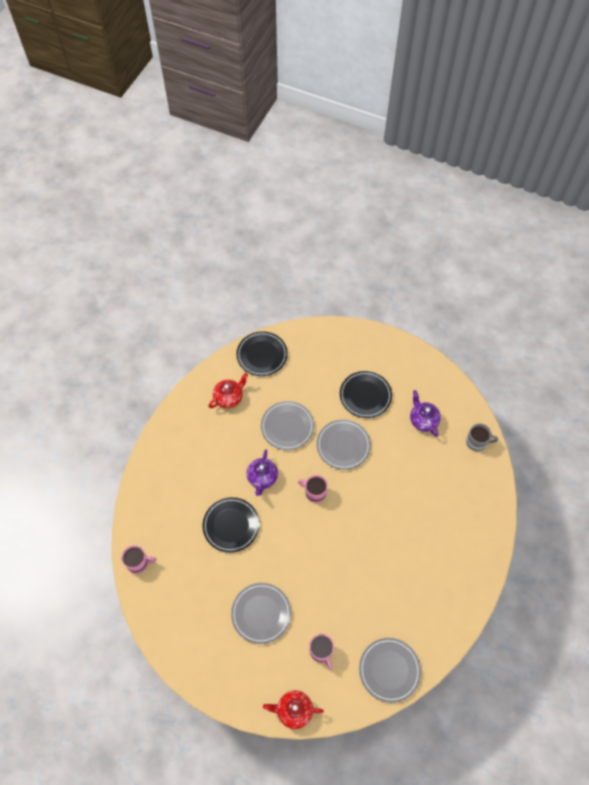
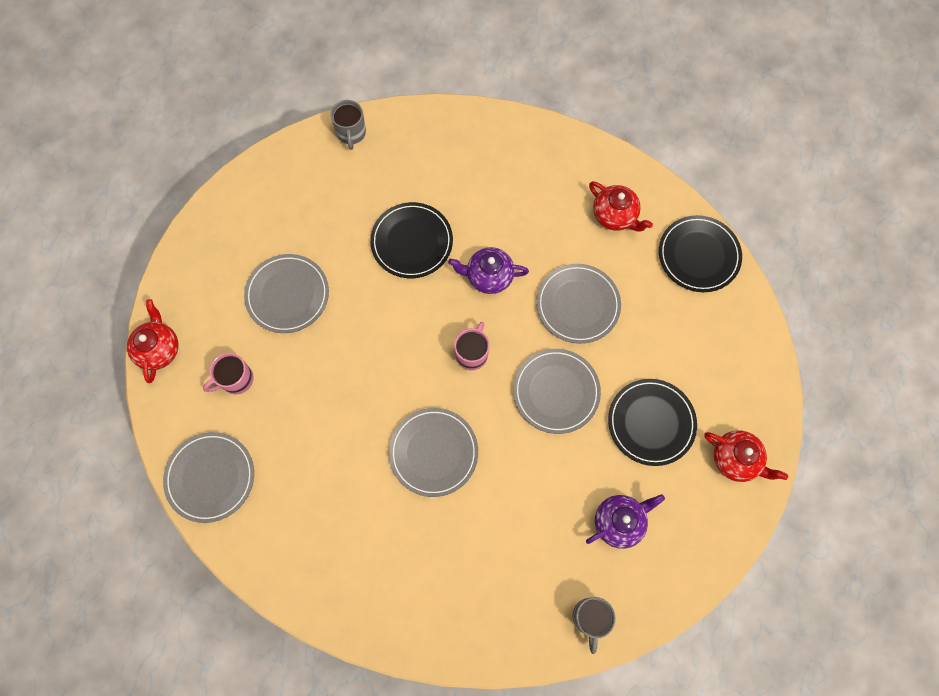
camera: 85 degrees right, 10 degrees up
(138, 563) = (351, 133): pink mug -> grey mug
(378, 521) = (433, 452): none -> grey plate
(389, 355) = (735, 459): none -> red teapot

